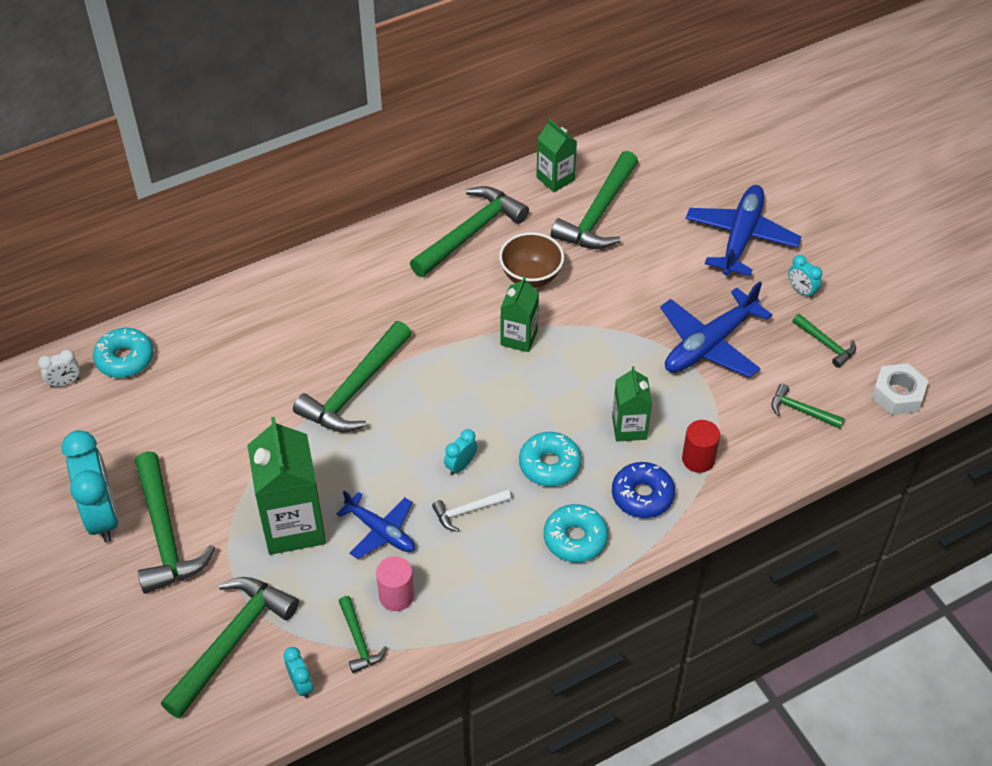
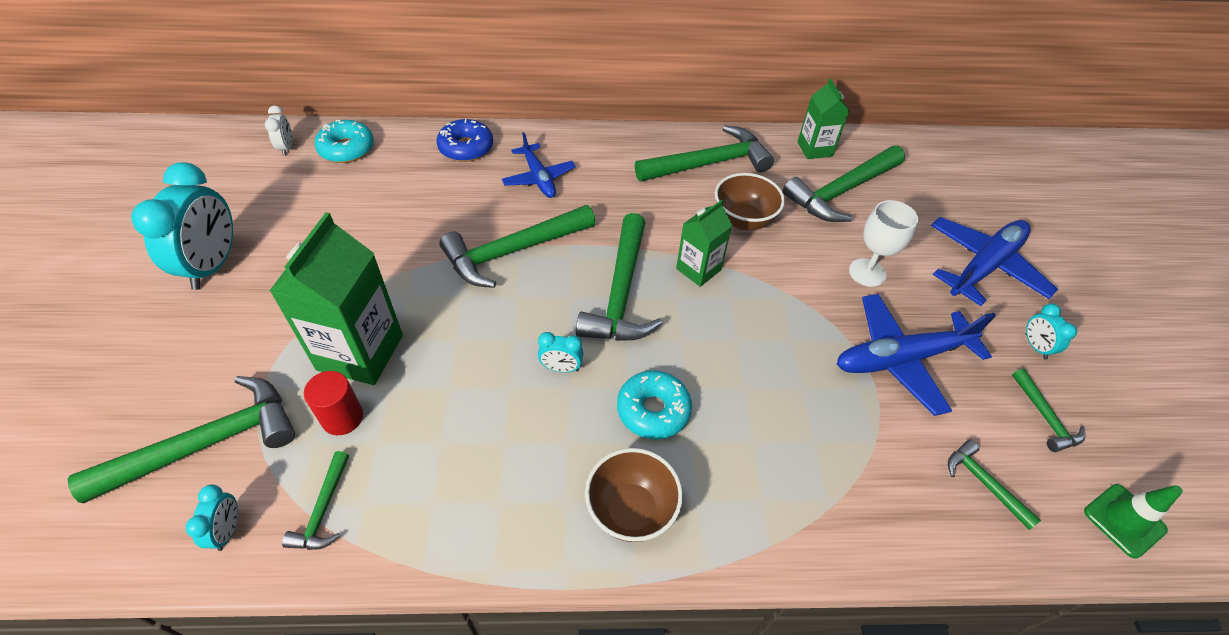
camera: 25 degrees right, 0 degrees up
(64, 382) = (286, 147): white clock -> white clock turned 105 degrees counterclockwise
(165, 535) = (246, 306): green hammer -> green hammer (621, 293)
(380, 531) = (435, 398): blue plane -> blue plane (538, 178)
(396, 596) = (398, 478): pink cylinder -> none
(461, 465) = (561, 368): turquoise clock -> turquoise clock turned 150 degrees counterclockwise
(467, 511) = (536, 419): white hammer -> none
(575, 539) = (631, 510): turquoise donut -> brown bowl
(629, 428) = (764, 410): green carton -> none
(642, 495) = (738, 496): blue donut -> blue donut (466, 148)
(653, 282) = (867, 272): none -> white goblet
(698, 459) = (827, 483): red cylinder -> red cylinder (342, 417)
(898, 394) = (1124, 520): white nut -> green traffic cone

